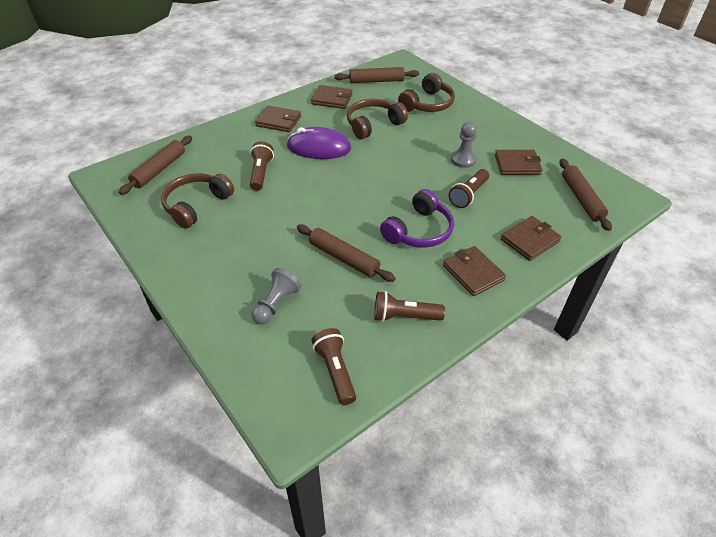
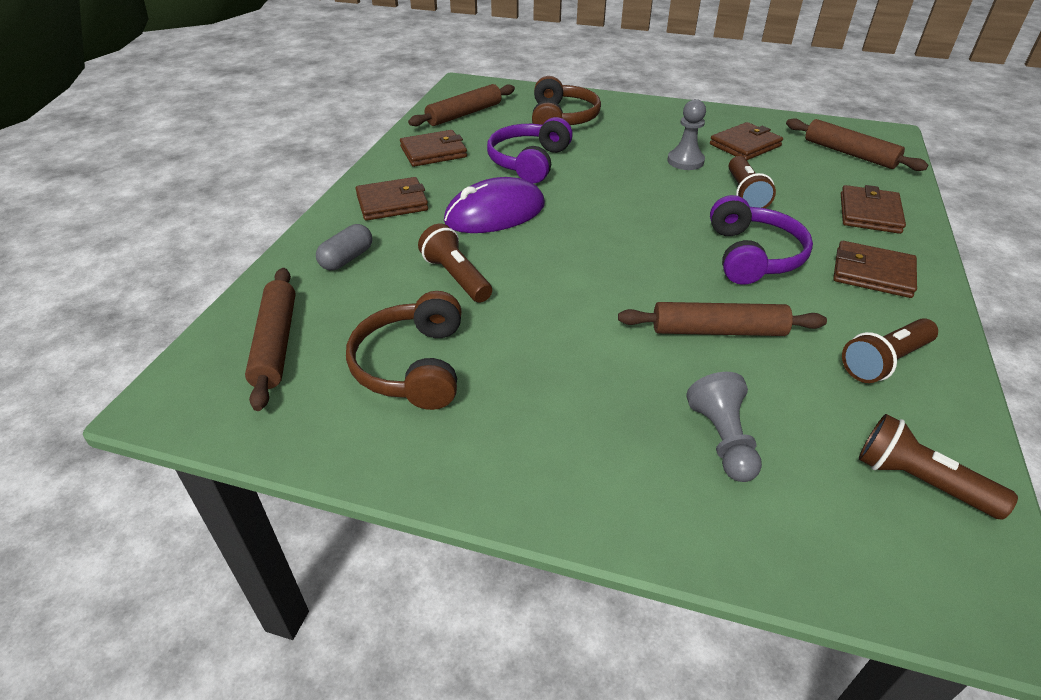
camera: 35 degrees left, 5 degrees down
(227, 142) = (347, 259): none -> grey capsule
(373, 125) = (529, 162): brown headphones -> purple headphones

